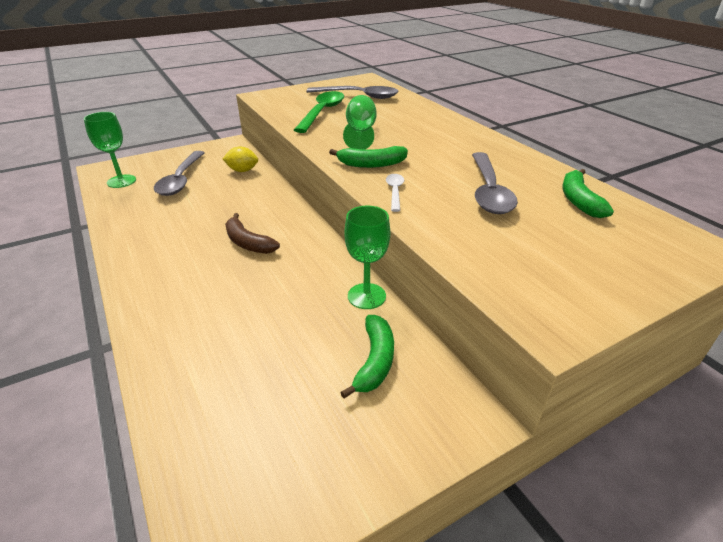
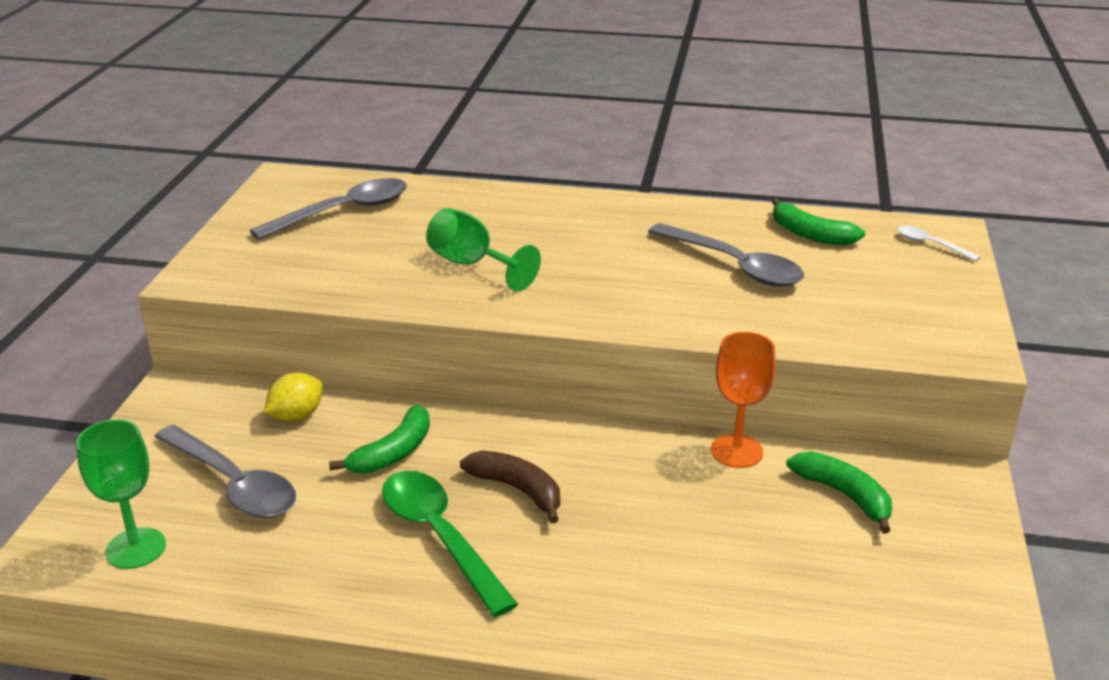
camera: 50 degrees left, 5 degrees down
(248, 243) = (518, 490): brown banana -> brown banana turned 135 degrees counterclockwise
(322, 112) = (356, 261): green spoon -> green spoon (439, 537)
(366, 296) = (736, 451): green goblet -> orange goblet
(371, 164) = (575, 298): green banana -> green banana (393, 453)
(395, 192) = (664, 315): white spoon -> white spoon (930, 244)

